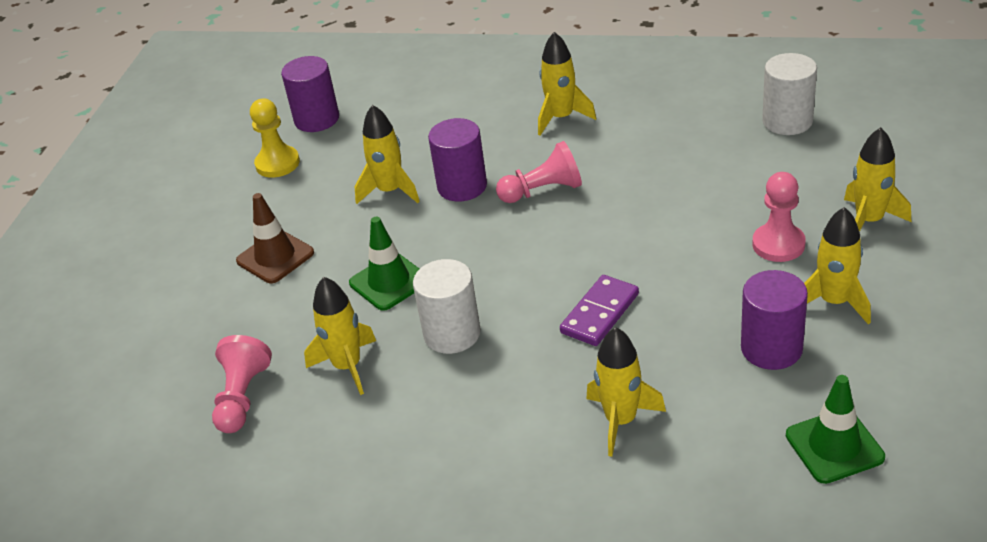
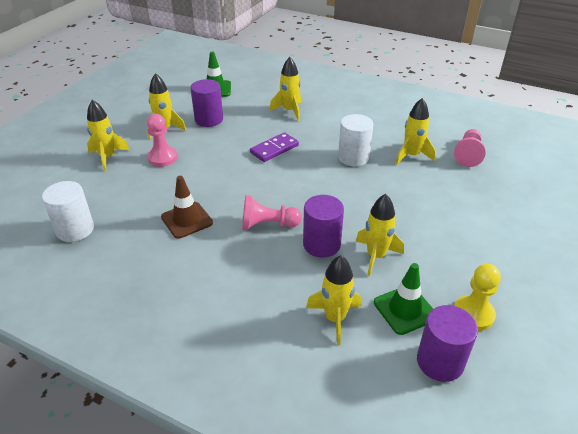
camera: 170 degrees left, 0 degrees up
(275, 257) = (462, 227): brown traffic cone -> brown traffic cone (187, 220)
(389, 282) = (384, 191): green traffic cone -> green traffic cone (405, 309)
(561, 118) = (220, 285): yellow rocket -> yellow rocket (335, 318)

